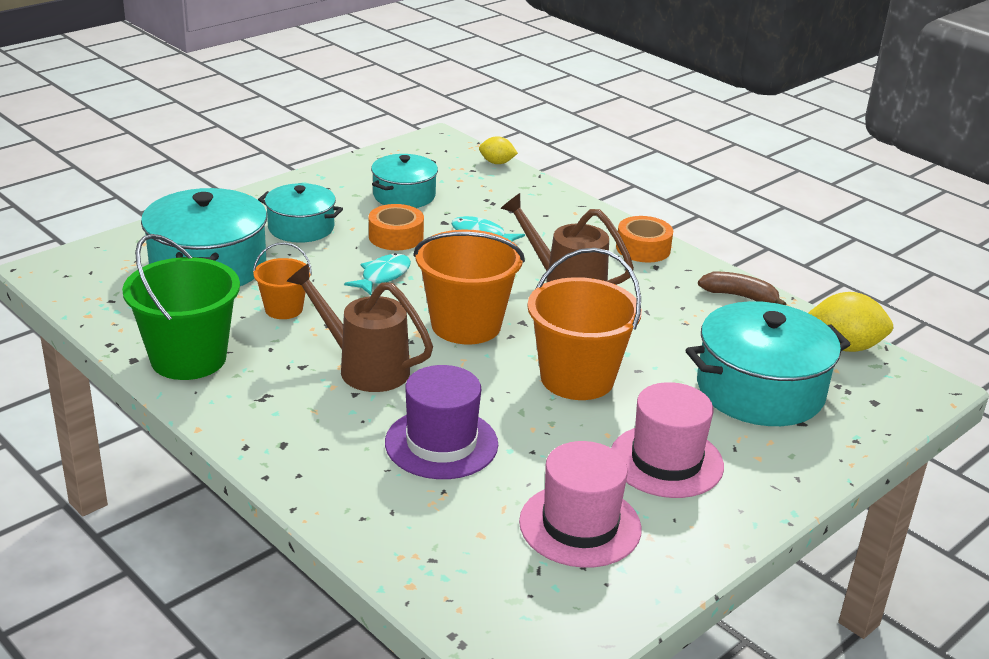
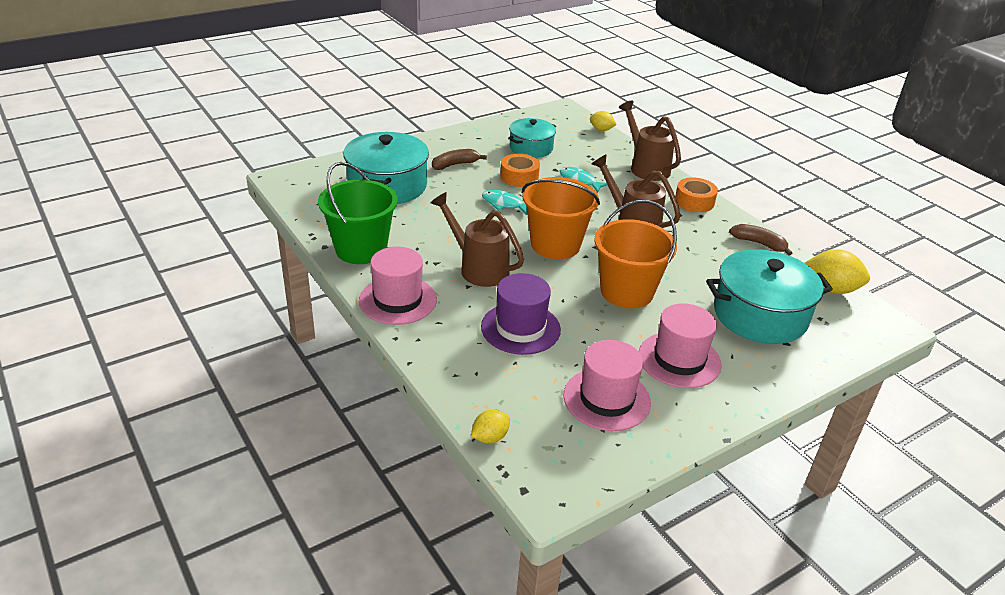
camera: 10 degrees right, 5 degrees up
(258, 424) = (398, 300): none -> pink hat
(284, 309) = (432, 221): orange bucket -> none
(301, 228) = (455, 164): turquoise pot -> brown banana
(383, 276) = (504, 204): turquoise fish -> turquoise fish turned 105 degrees counterclockwise
(429, 597) = (490, 437): none -> yellow lemon
(569, 208) = (646, 167): none -> brown watering can

